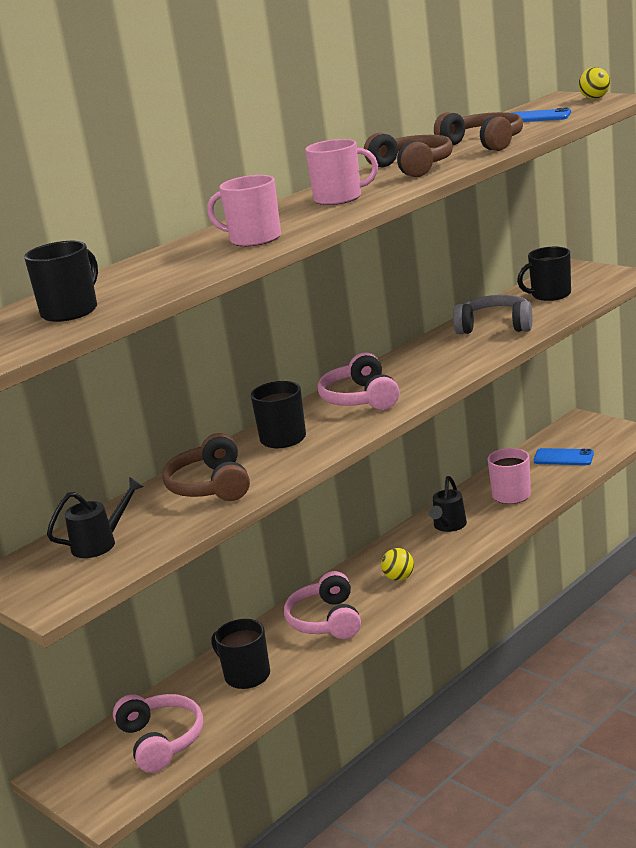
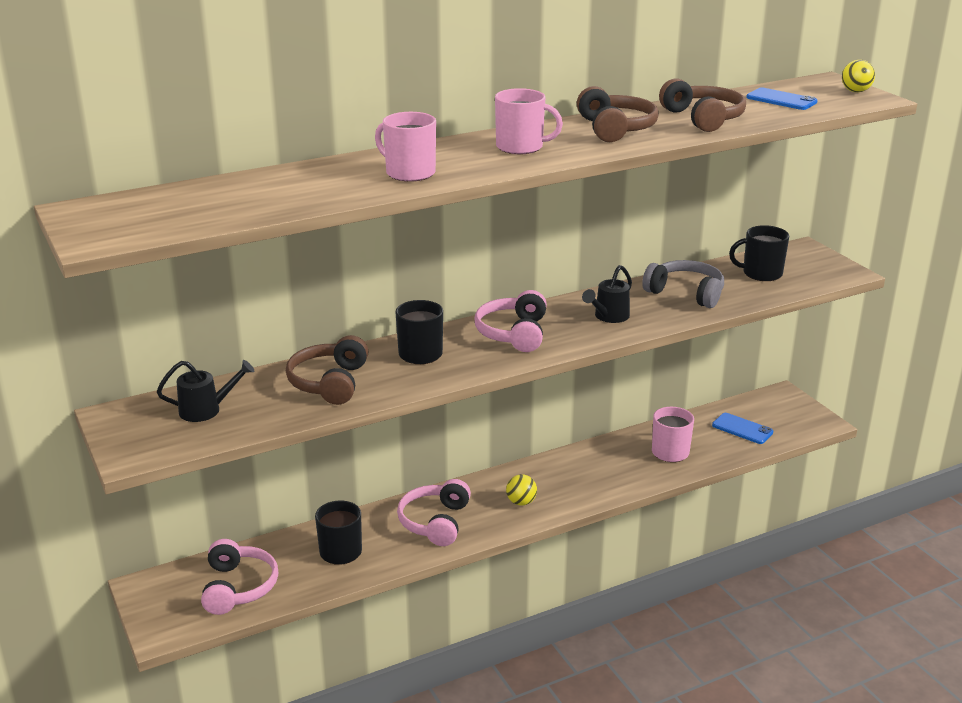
camera: 15 degrees right, 5 degrees up
(70, 311) = (200, 208): black mug -> none
(448, 526) = (595, 465): black watering can -> black watering can (608, 317)

